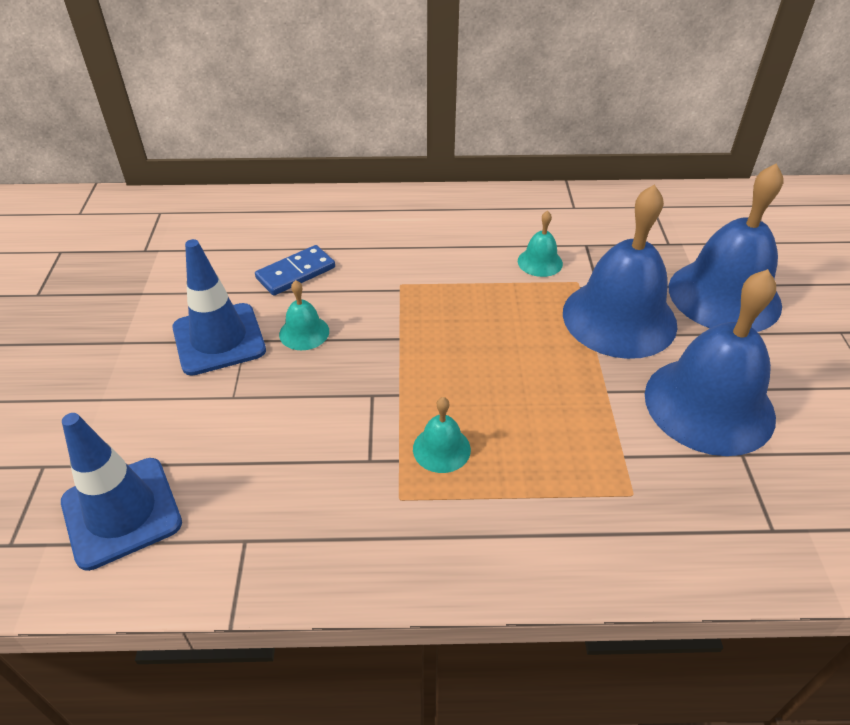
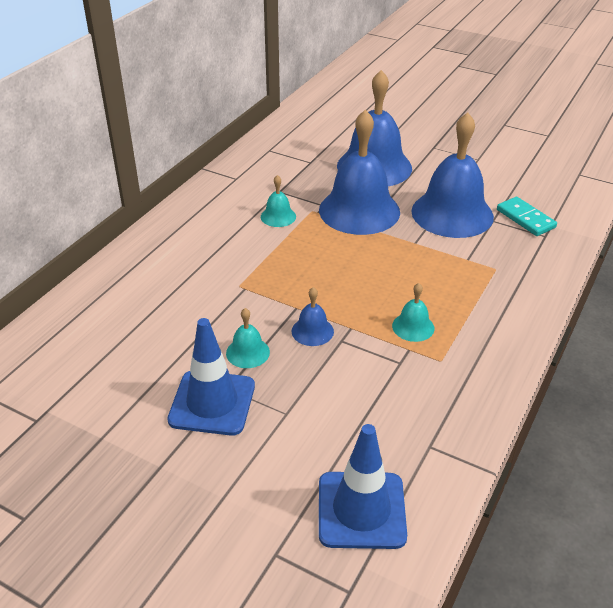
camera: 60 degrees left, 5 degrees down
(296, 273) = (171, 334): blue domino -> none
(370, 366) = (312, 331): none -> blue bell
(789, 491) = (525, 219): none -> turquoise domino

